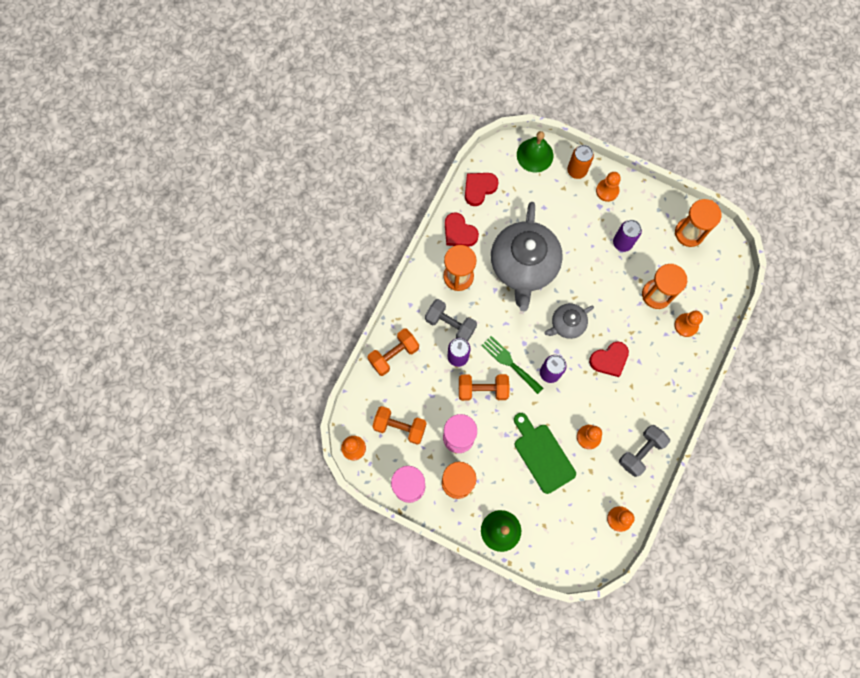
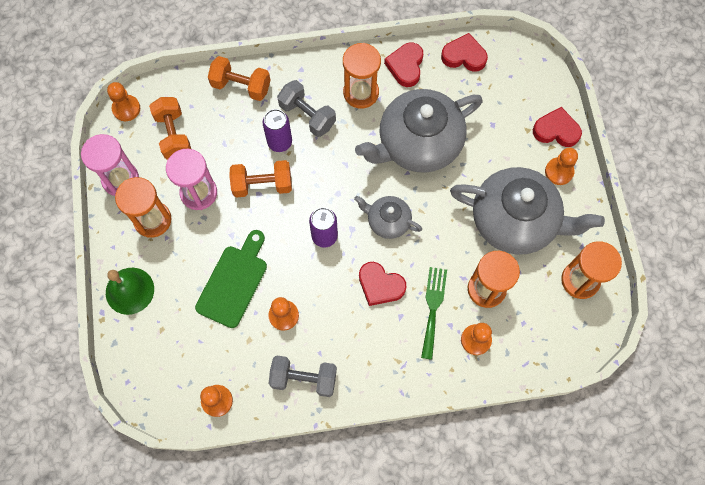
camera: 55 degrees right, 5 degrees down
(450, 324) = (307, 115): grey dumbbell -> grey dumbbell turned 45 degrees counterclockwise
(482, 389) = (262, 185): orange dumbbell -> orange dumbbell turned 60 degrees counterclockwise
(510, 363) = (307, 193): green fork -> green fork (433, 308)
(535, 155) = (540, 83): green bell -> none
(576, 170) = (556, 130): orange can -> red heart
(622, 243) = (515, 220): purple can -> grey teapot

